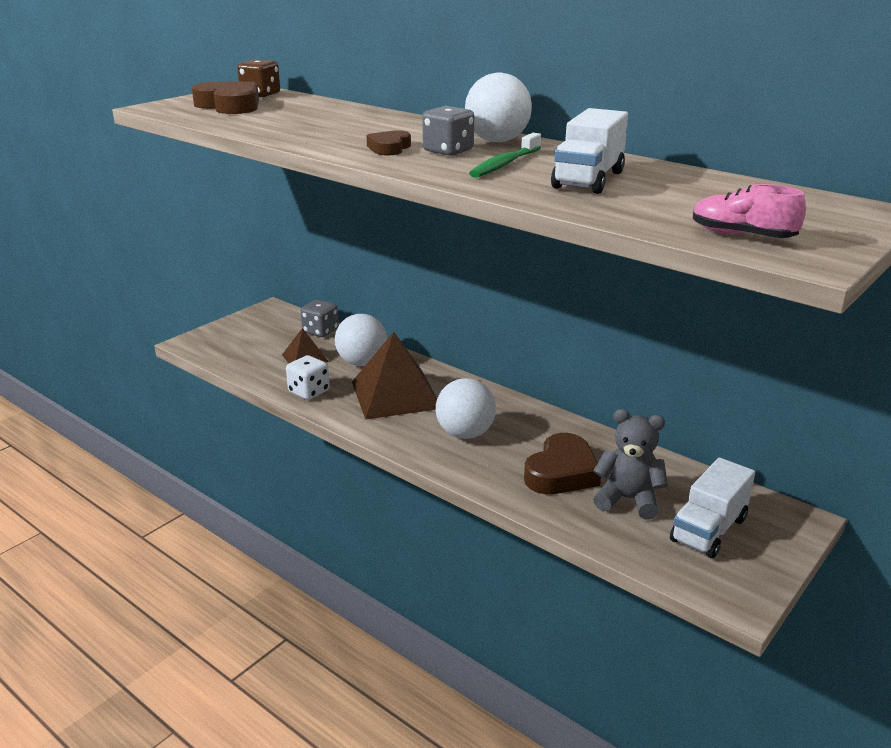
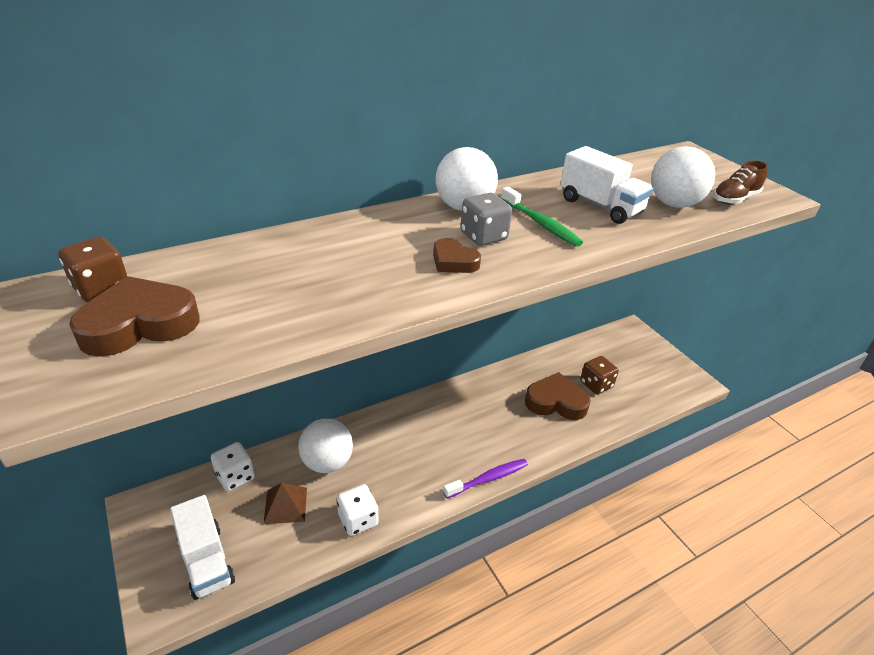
camera: 70 degrees left, 10 degrees up
(320, 331) = (235, 476): grey dice -> white dice
(395, 395) = (401, 456): brown pyramid -> none
(402, 447) = (488, 478): none -> purple toothbrush
(465, 434) = (485, 433): white ball -> white ball (674, 204)
(562, 472) = (556, 402): brown heart -> brown heart turned 45 degrees counterclockwise
(628, 499) = (596, 384): grey teddy bear -> brown dice
(708, 530) = (634, 366): white truck -> white truck (206, 560)
(742, 236) = (735, 199): pink shoe -> brown shoe

